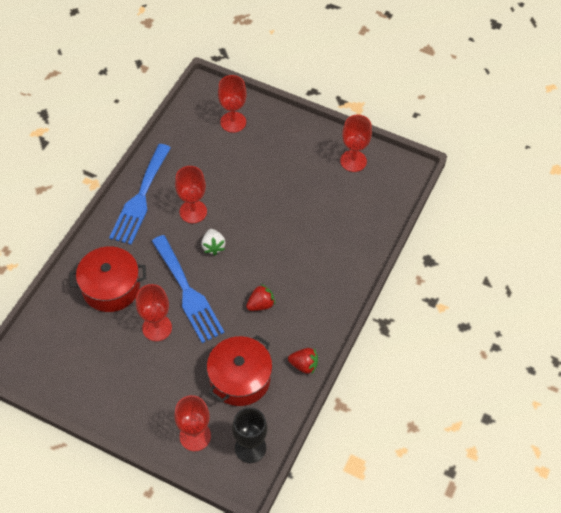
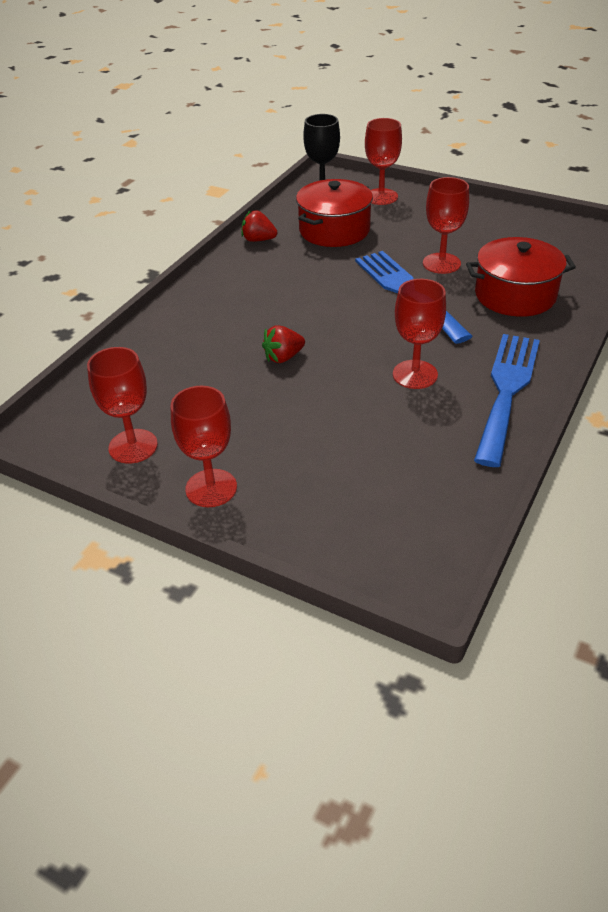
camera: 175 degrees left, 15 degrees down
(213, 246) = (377, 336): white strawberry -> none
(233, 122) = (356, 513): red goblet -> red goblet (211, 488)
(260, 304) = (308, 283): red strawberry -> red strawberry (283, 357)

